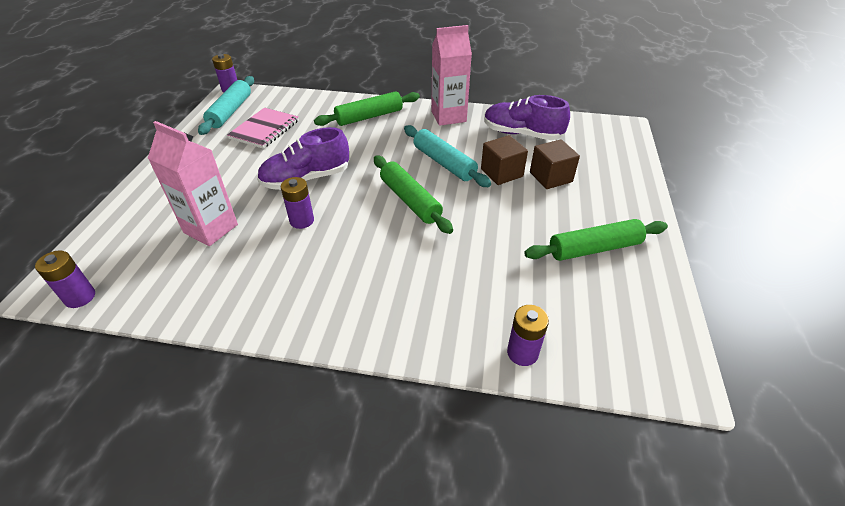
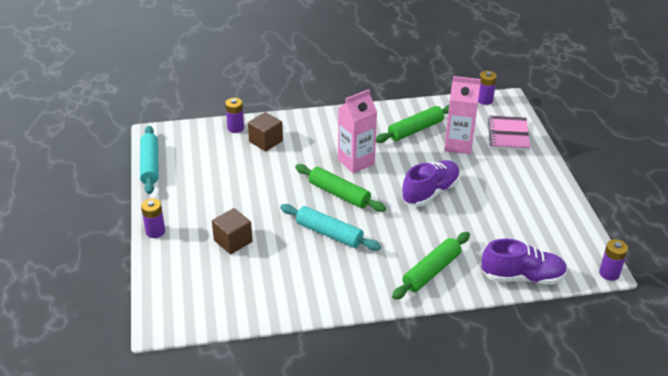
camera: 160 degrees right, 5 degrees down
(230, 111) = (570, 243): turquoise rolling pin -> turquoise rolling pin (150, 165)
(265, 130) = (513, 230): pink notebook -> pink notebook (508, 134)
(302, 221) = (405, 163): purple battery -> purple battery (155, 231)
(448, 116) = (351, 292): pink carton -> pink carton (356, 162)
(501, 173) = (276, 235): brown cube -> brown cube (266, 141)
(522, 134) = (268, 286): purple shoe -> purple shoe (522, 277)
(594, 248) = (196, 189): green rolling pin -> green rolling pin (415, 130)

